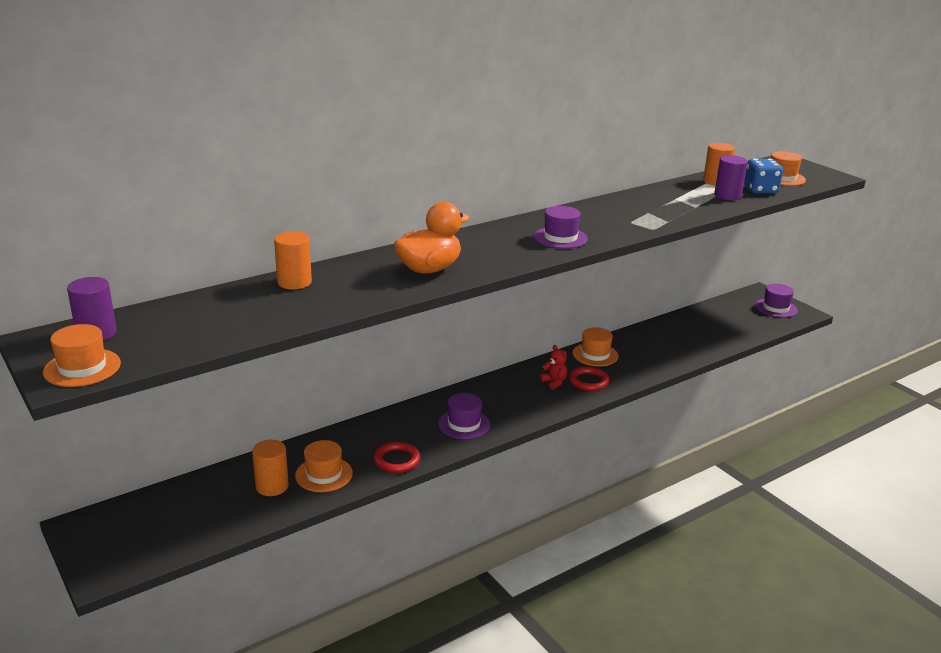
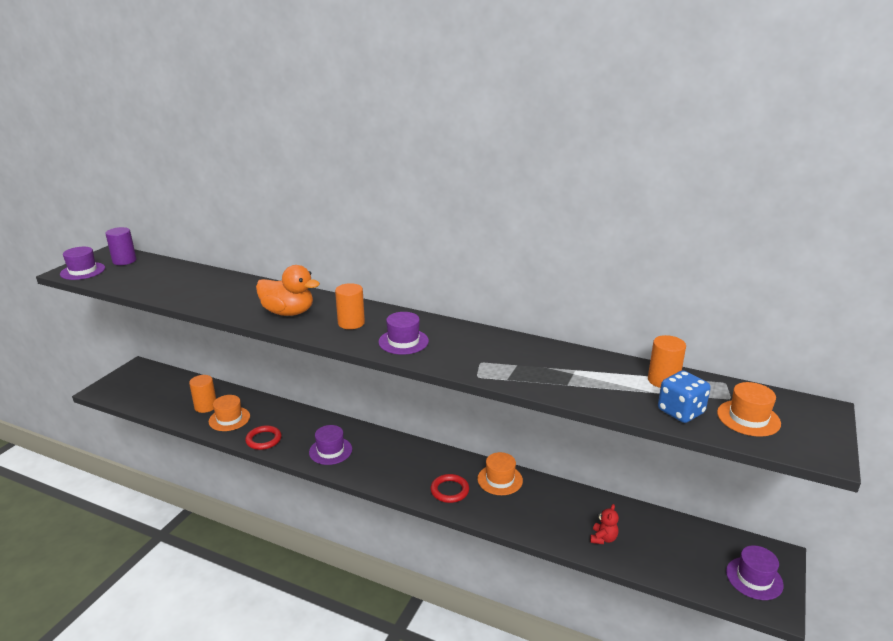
camera: 60 degrees right, 0 degrees up
(82, 368) = (82, 271): orange hat -> purple hat
(294, 282) = (229, 282): orange cylinder -> orange cylinder (351, 323)
(554, 382) = (430, 472): red teddy bear -> red teddy bear (603, 538)
(727, 196) = (629, 395): purple cylinder -> none

